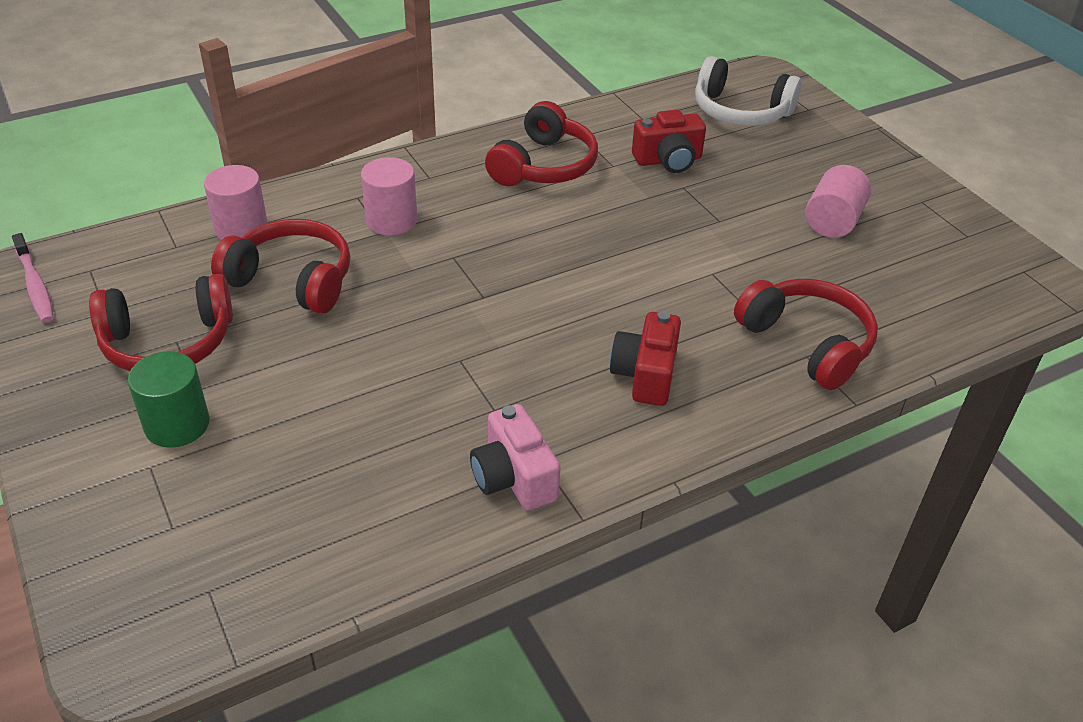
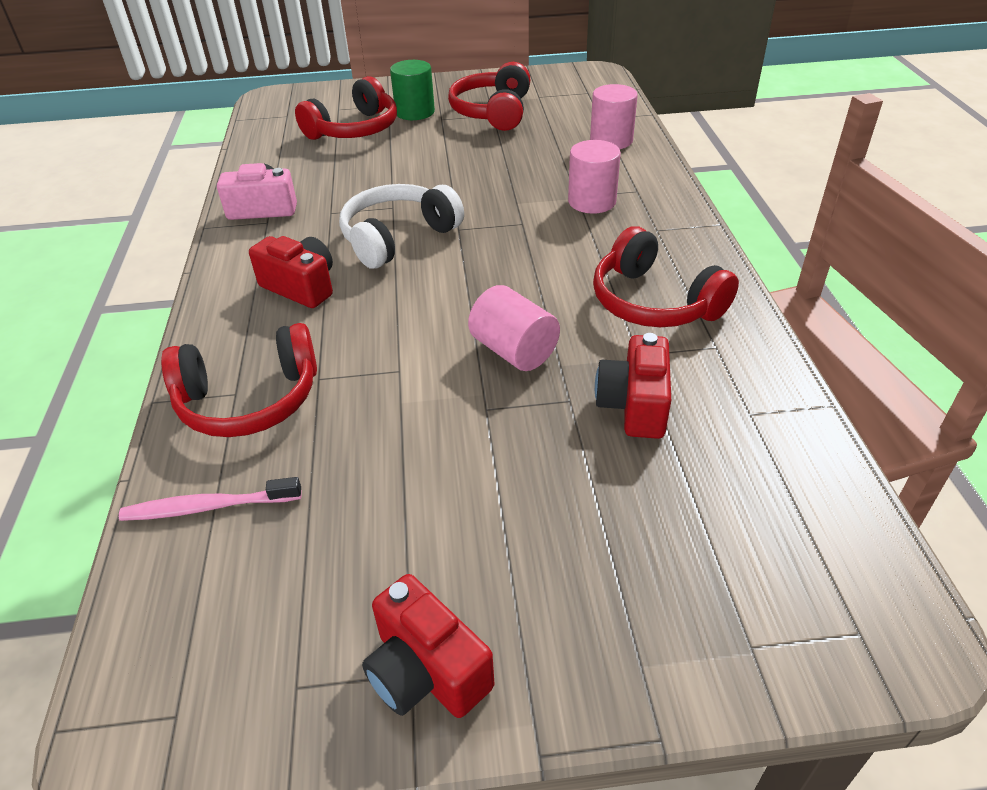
camera: 115 degrees right, 0 degrees up
(35, 285) = (579, 78): pink toothbrush -> pink toothbrush (208, 507)
(292, 280) = (533, 154): red headphones -> red headphones (354, 129)
(740, 111) = (754, 535): white headphones -> white headphones (398, 237)
(832, 221) = (425, 521): pink cylinder -> pink cylinder (514, 351)
(916, 196) = (426, 671): none -> red camera

